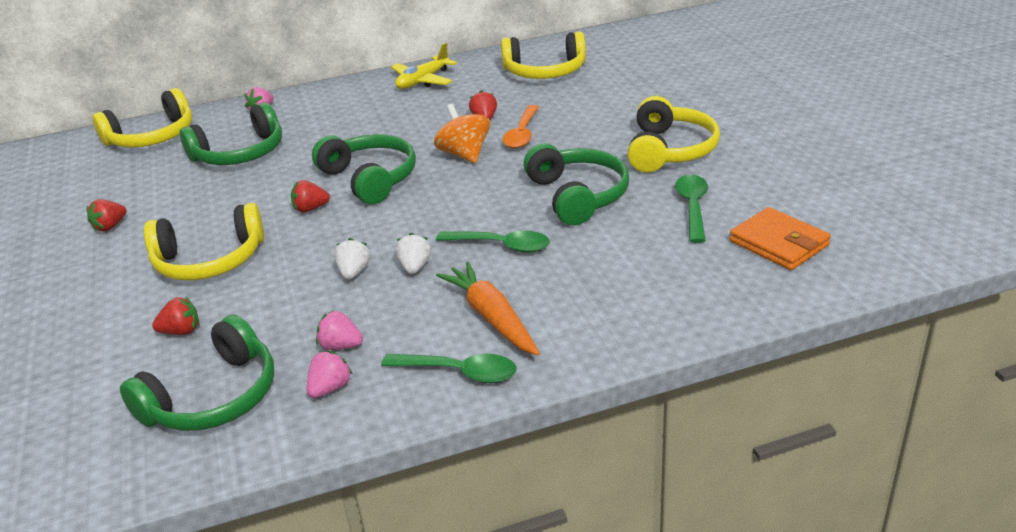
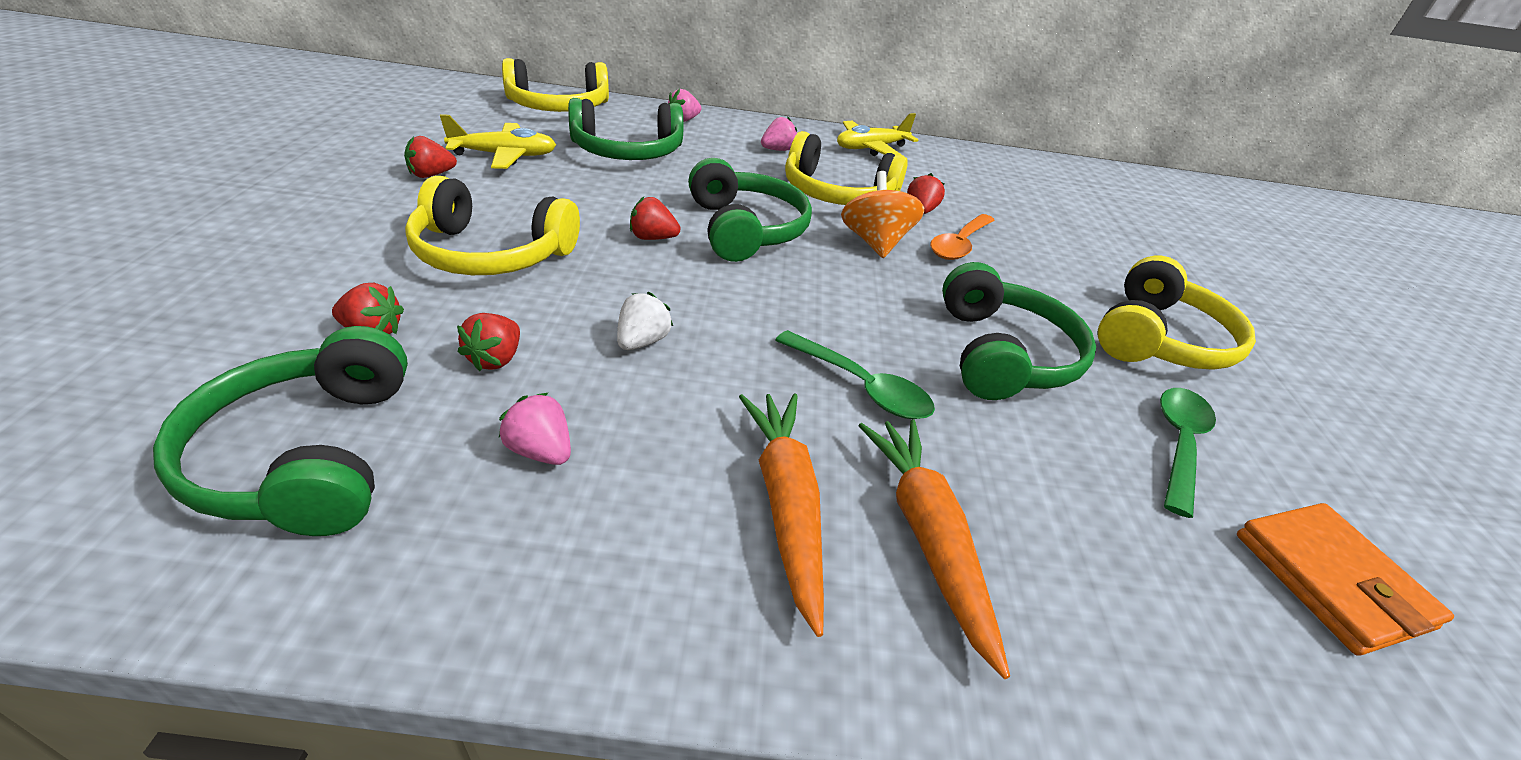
camera: 15 degrees right, 5 degrees up
(150, 192) = (504, 156): none -> yellow plane
(213, 397) = (309, 455): green headphones -> green headphones turned 105 degrees clockwise
(272, 315) = (496, 359): none -> red strawberry
(330, 388) = (468, 522): pink strawberry -> pink strawberry (778, 150)
(415, 267) = (725, 368): white strawberry -> none
(459, 372) = (676, 593): green spoon -> none
(545, 71) = (1017, 185): yellow headphones -> yellow headphones (837, 193)
(572, 302) = (927, 536): none -> orange carrot

